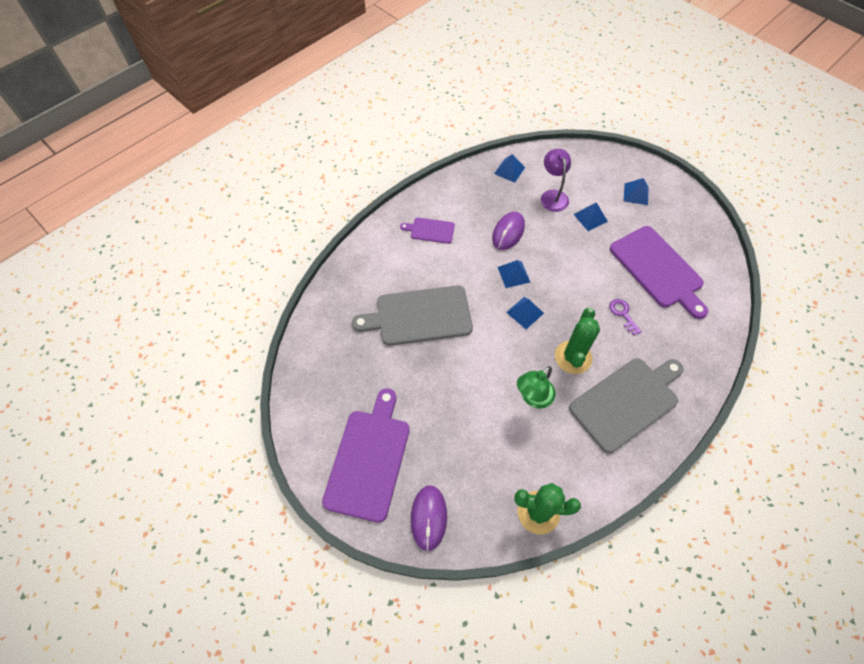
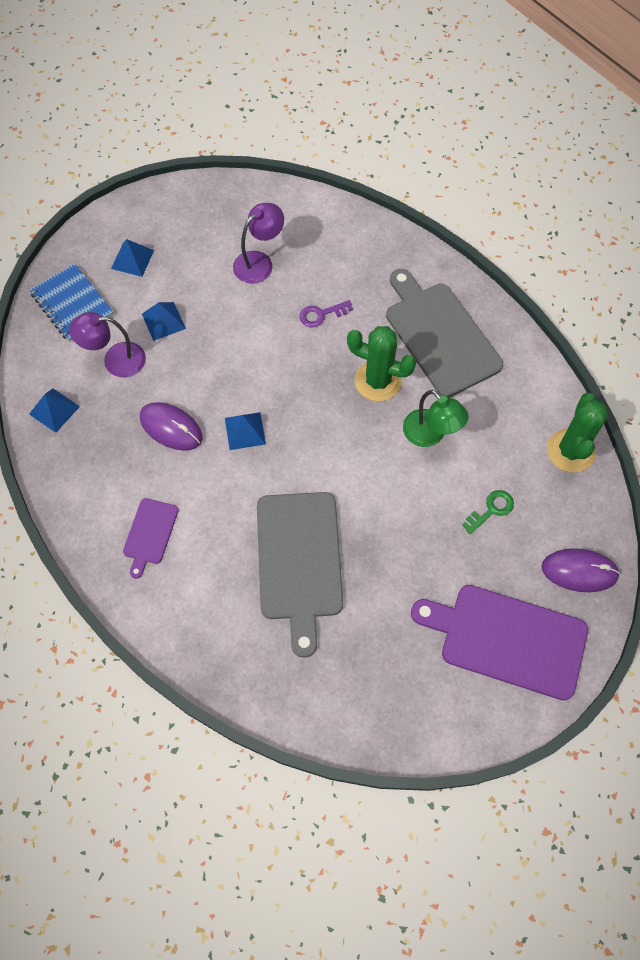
camera: 85 degrees left, 5 degrees up
(474, 446) = (491, 509): none -> green key
(525, 312) = (307, 426): blue pyramid -> none
(590, 167) = (72, 304): none -> blue notebook
(658, 269) = (259, 262): purple cutting board -> purple lamp

